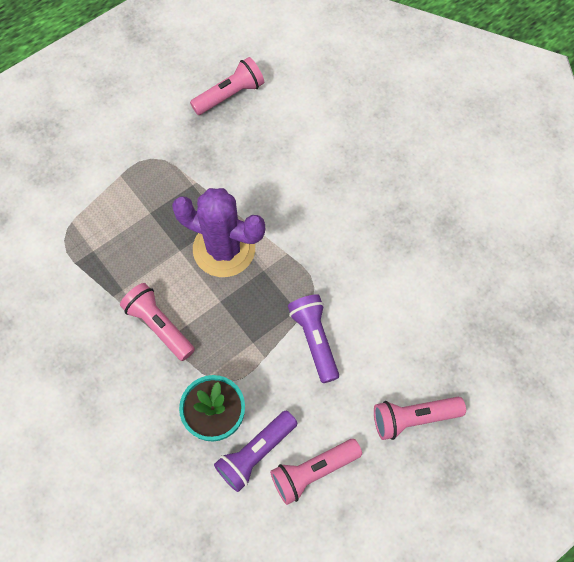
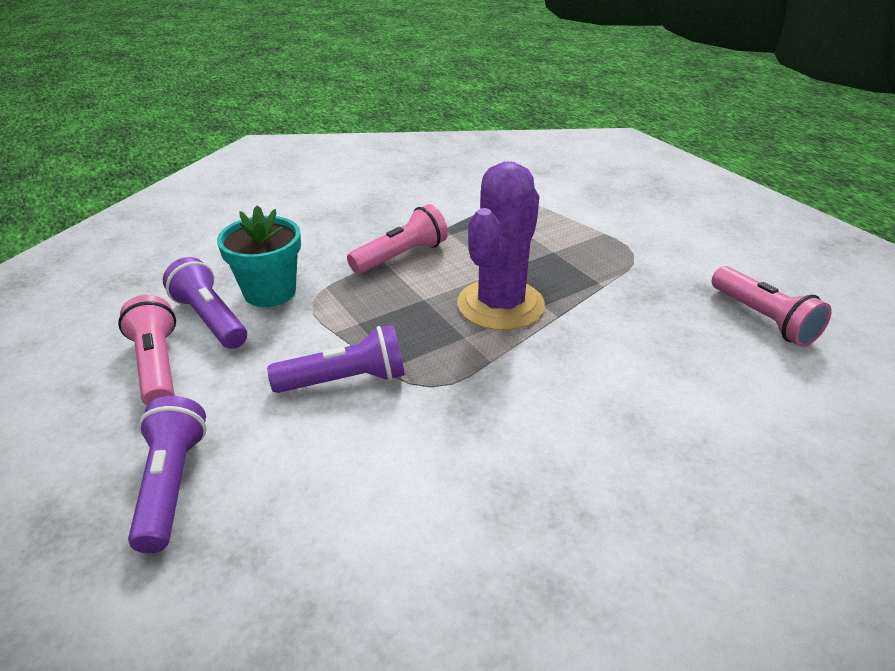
camera: 95 degrees right, 30 degrees down
(413, 418) = (171, 484): pink flashlight -> purple flashlight

